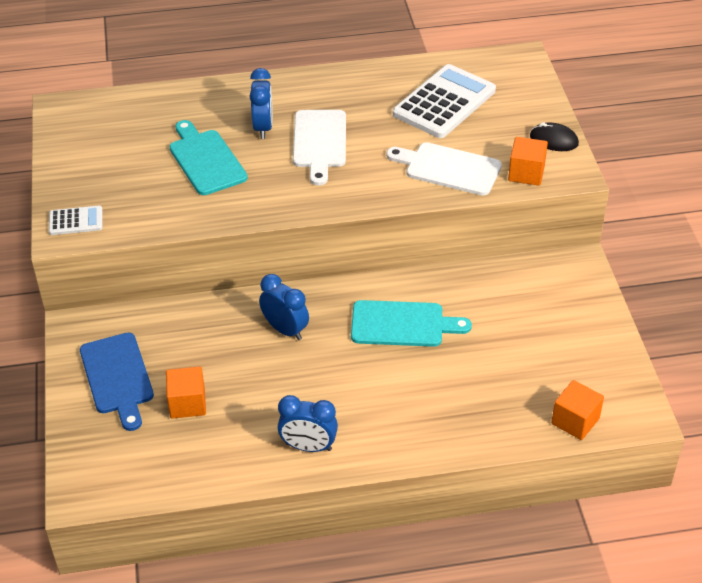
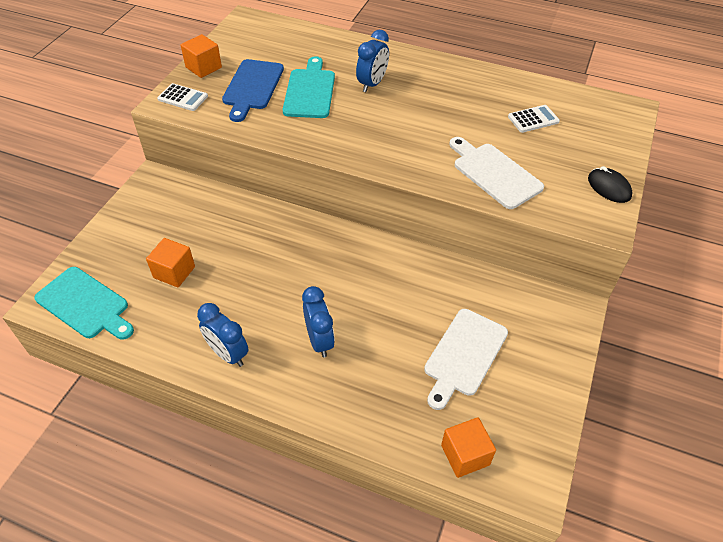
camera: 30 degrees right, 5 degrees up
(117, 377) = (147, 228): blue cutting board -> blue cutting board (252, 87)
(285, 330) = (290, 249): blue clock -> blue clock (319, 340)
(319, 142) = (405, 111): white cutting board -> white cutting board (464, 355)
(402, 324) = (382, 289): turquoise cutting board -> turquoise cutting board (85, 304)
(444, 102) = (533, 119): white calculator -> white calculator, size x0.49
(526, 173) = (561, 206): orange cube -> orange cube (203, 67)

